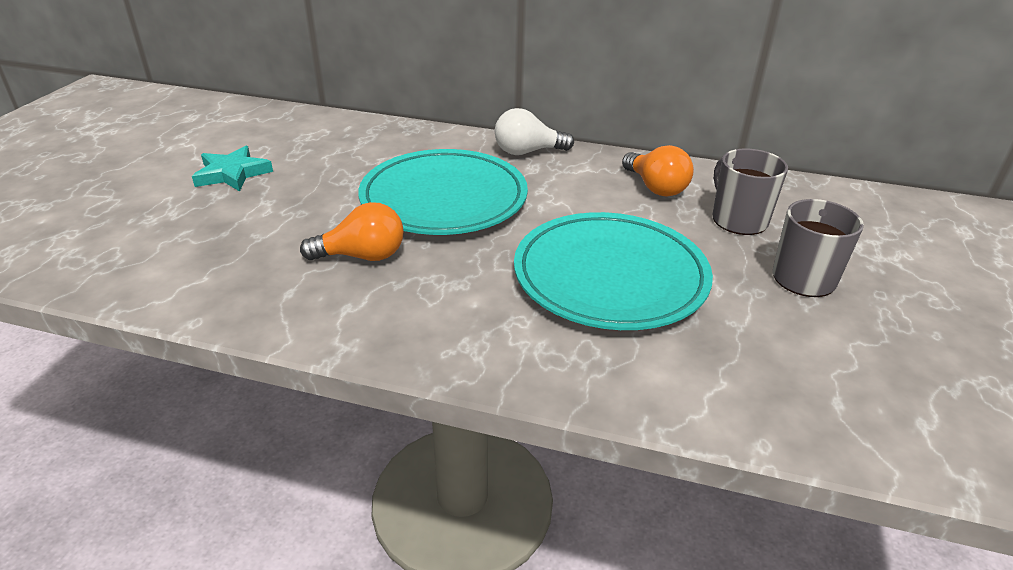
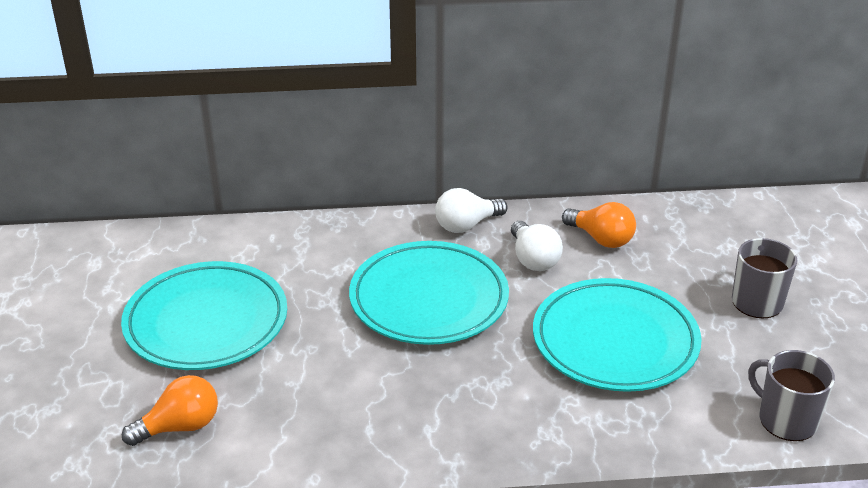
camera: 20 degrees left, 0 degrees up
(232, 173) = (206, 322): turquoise star -> turquoise plate
(362, 256) = (403, 377): orange light bulb -> orange light bulb (180, 427)
(573, 189) = (533, 259): none -> white light bulb
(738, 220) = (684, 256): grey mug -> grey mug (786, 420)

